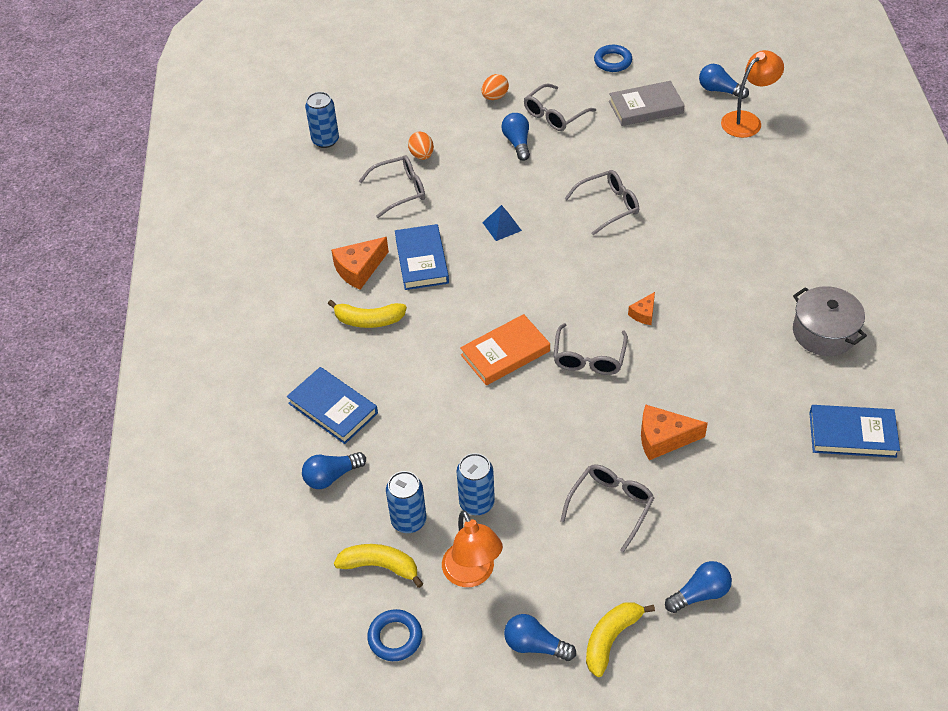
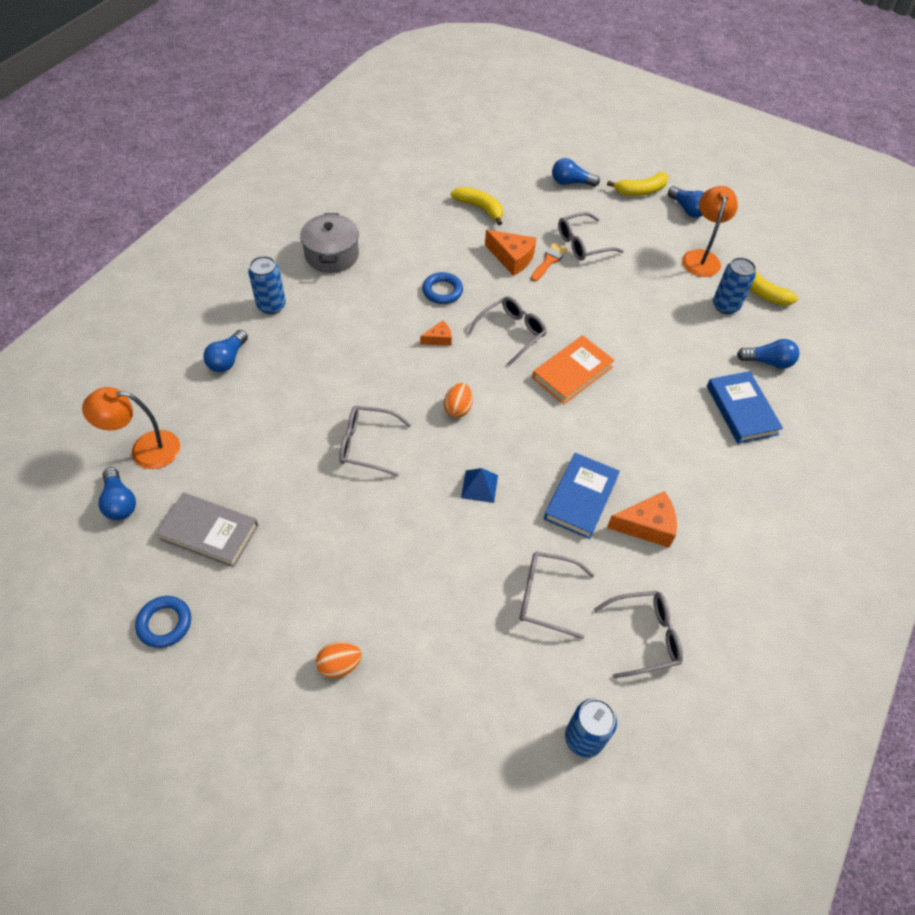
camera: 150 degrees left, 5 degrees up
(369, 320) = (668, 468): yellow banana -> yellow banana (480, 208)
(395, 637) = (772, 253): blue ring -> blue ring (442, 291)
(422, 155) = (489, 631): orange egg -> orange egg (458, 408)
(476, 503) = (670, 291): blue can -> blue can (271, 305)
(505, 353) = (572, 372): orange book -> orange book turned 45 degrees counterclockwise
(517, 143) = (377, 577): blue light bulb -> blue light bulb (228, 359)
(554, 115) = (305, 588): grey glasses -> grey glasses (645, 636)
(625, 460) = (549, 260): none -> orange brush
(852, 434) = (393, 198): blue book -> none

